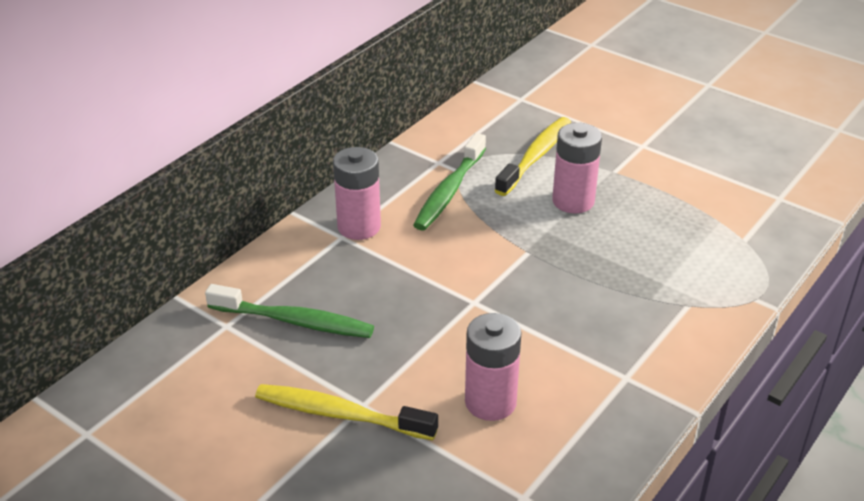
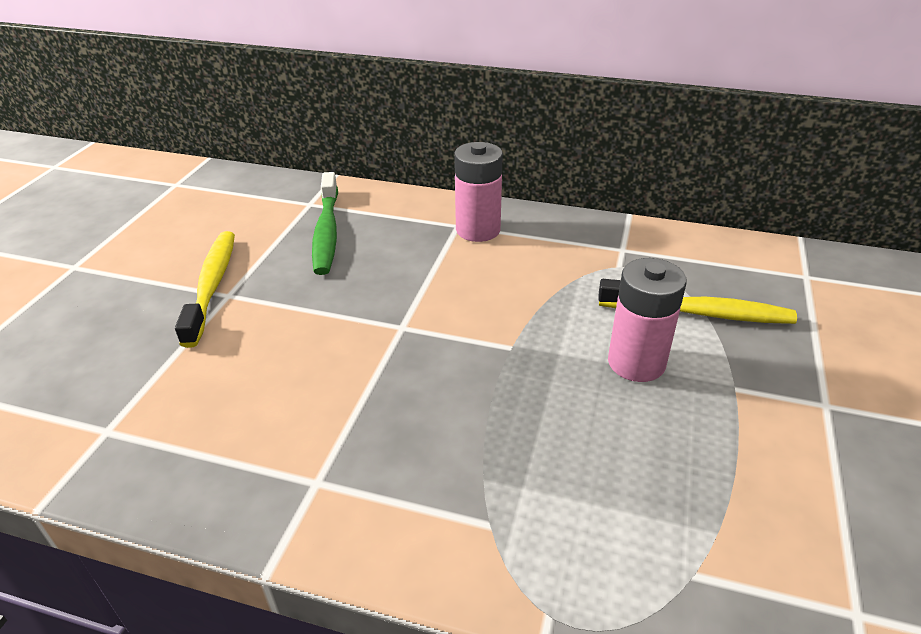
camera: 70 degrees right, 0 degrees up
(449, 191) = (576, 267): green toothbrush -> none
(490, 402) = (246, 374): pink battery -> none

